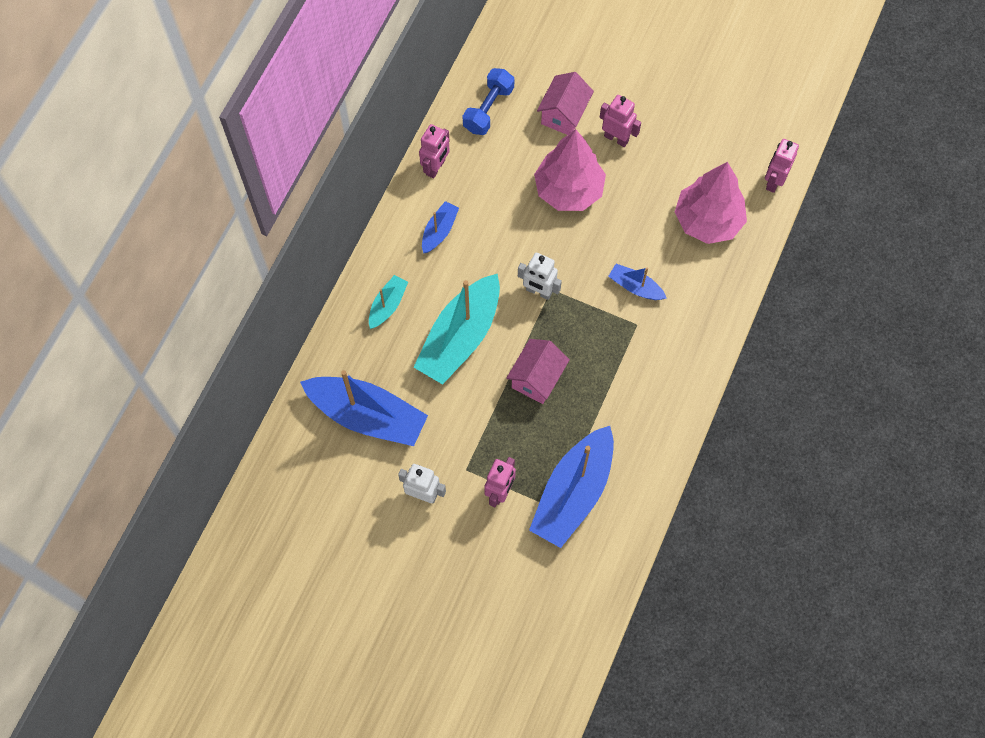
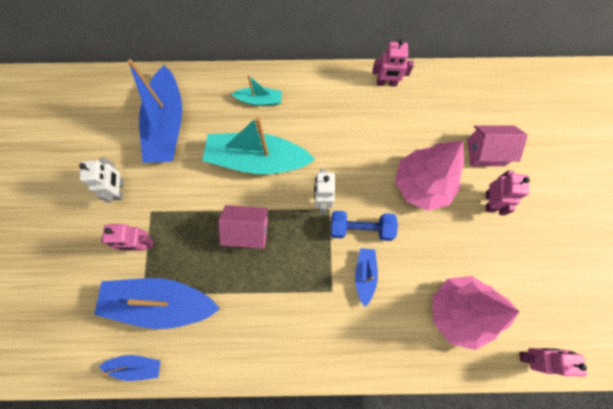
camera: 65 degrees right, 5 degrees up
(439, 231) = (336, 108): blue boat -> blue boat (136, 366)
(488, 109) = (456, 97): blue dumbbell -> blue dumbbell (361, 228)

